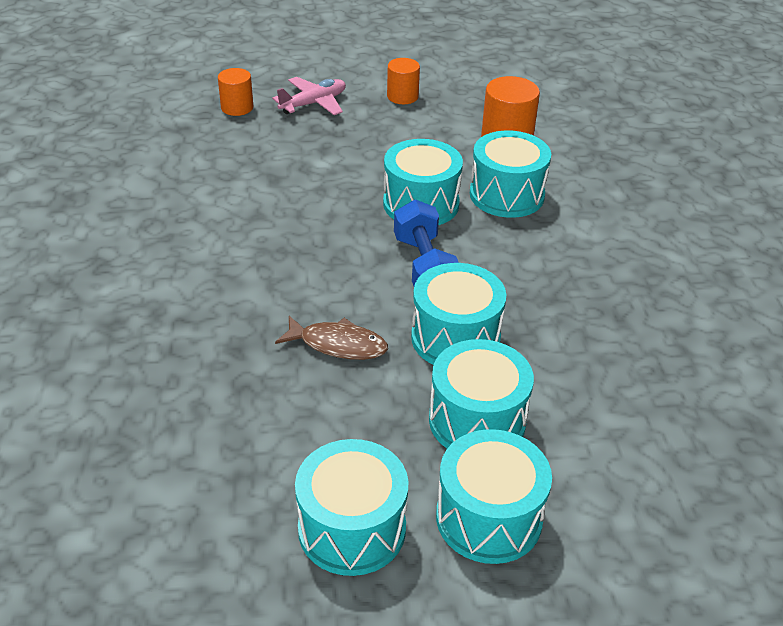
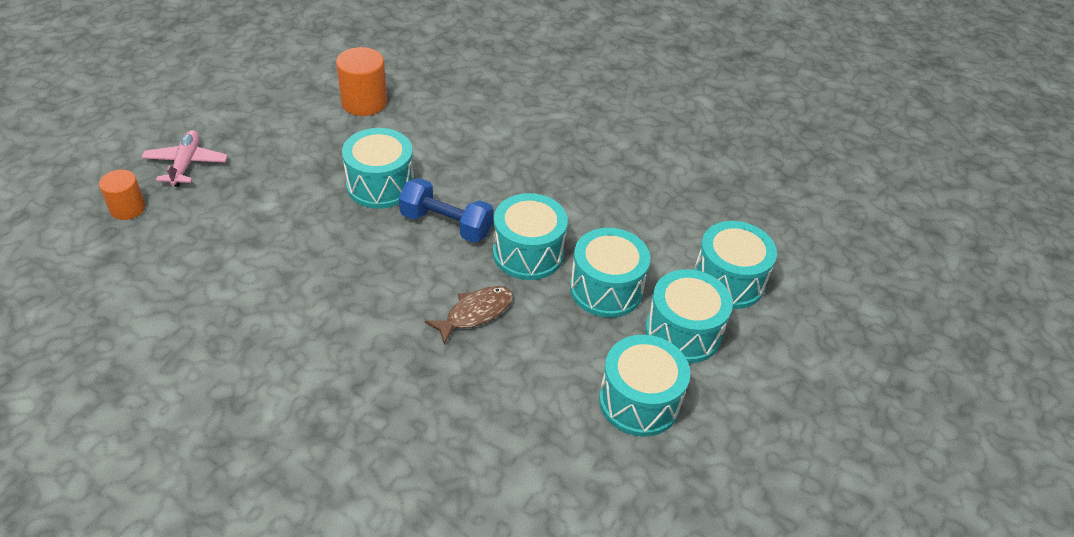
camera: 55 degrees left, 5 degrees up
(402, 96) = (245, 115): orange cylinder -> none
(506, 195) = (421, 141): turquoise drum -> turquoise drum (728, 281)

